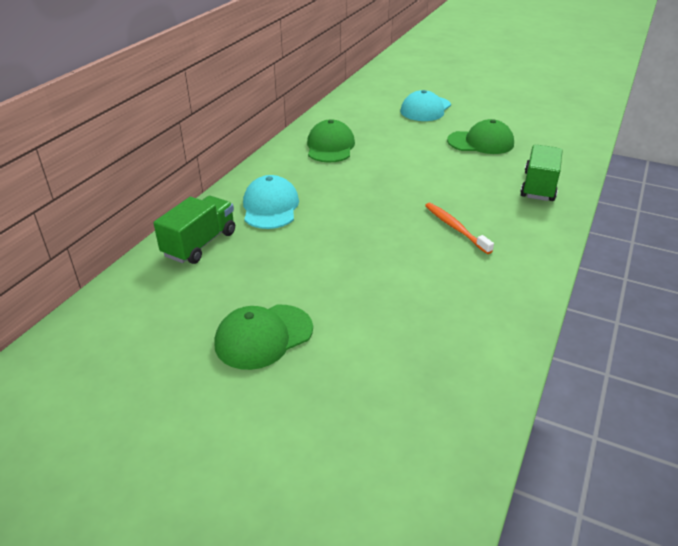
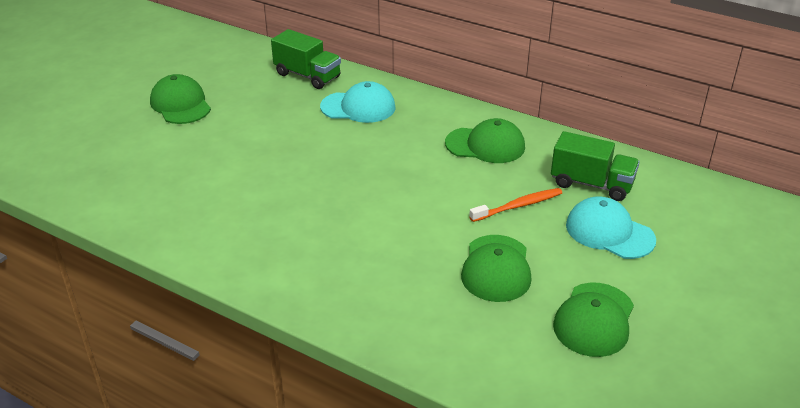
camera: 95 degrees right, 0 degrees up
(455, 228) = (291, 213): orange toothbrush -> orange toothbrush (518, 206)
(510, 116) = (594, 320): none -> green cap
(539, 186) = (365, 297): green truck -> green truck (591, 184)

